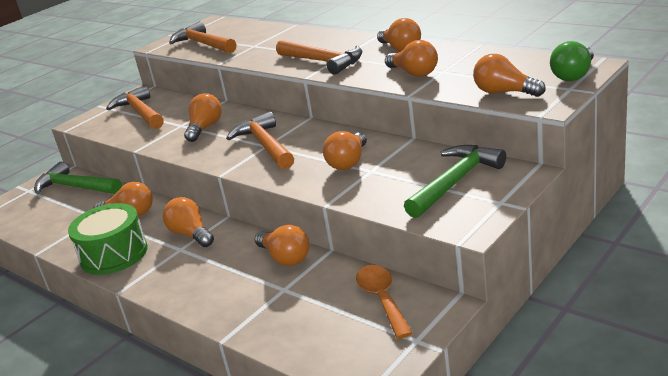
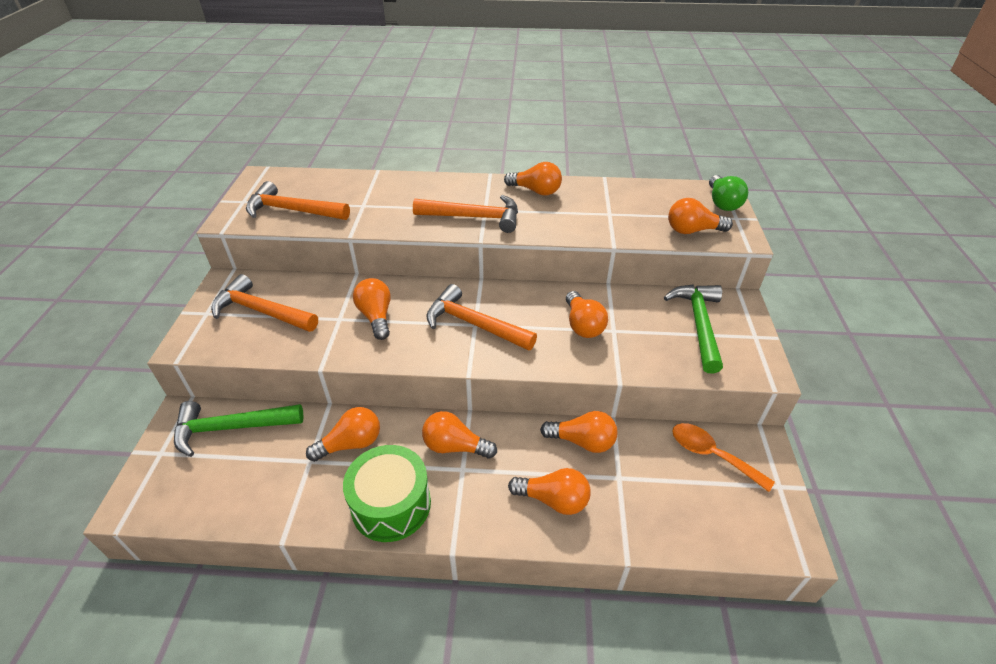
camera: 40 degrees left, 15 degrees up
(414, 73) = (586, 219): orange light bulb -> orange light bulb (553, 500)

